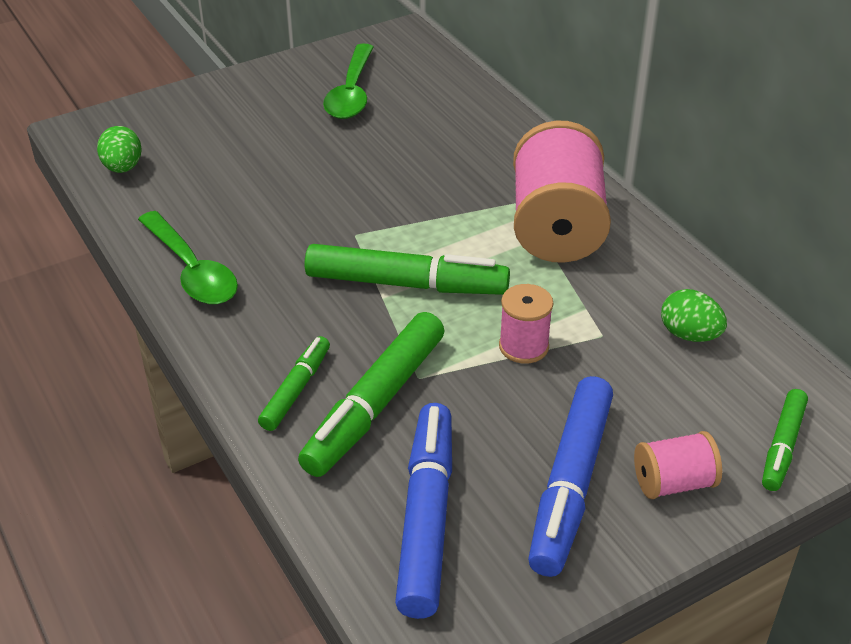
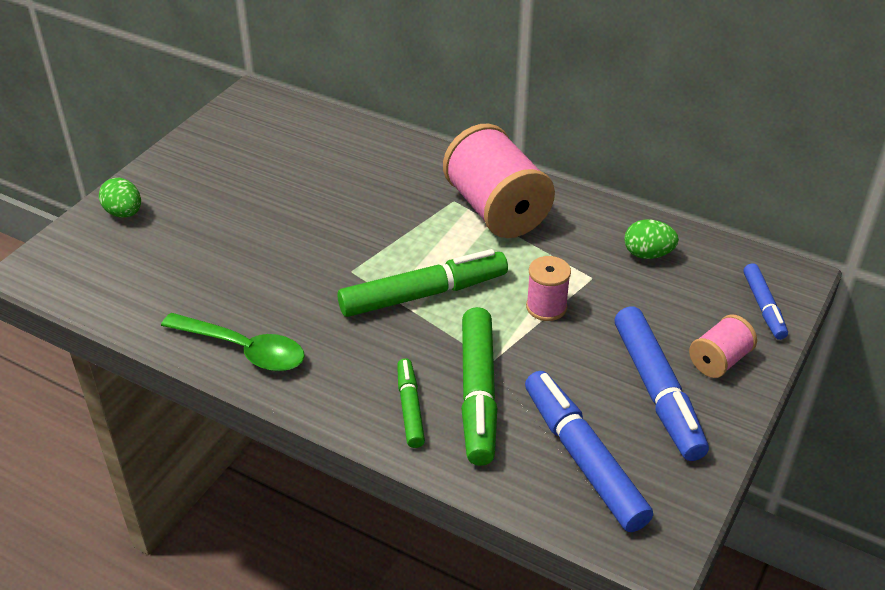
camera: 30 degrees left, 0 degrees up
(123, 168) = (104, 287): green egg -> green egg (124, 213)
(351, 93) = (250, 158): green spoon -> none
(782, 446) = (763, 307): green marker -> blue marker

